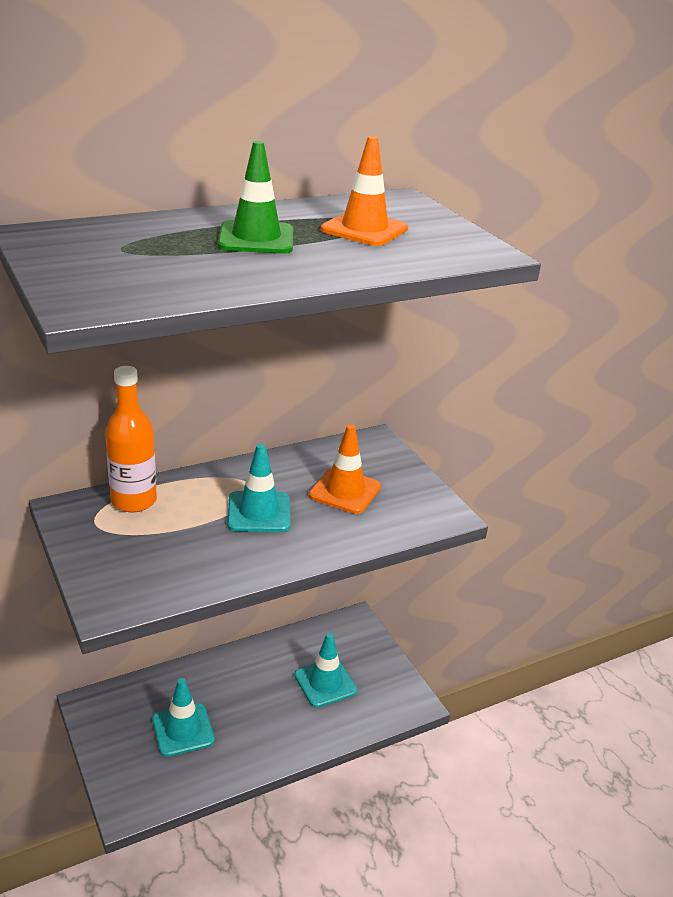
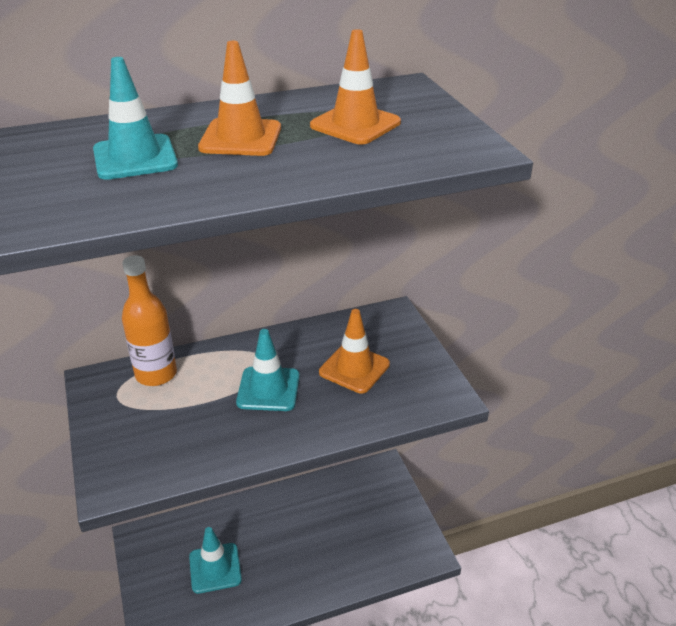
camera: 10 degrees right, 5 degrees up
(256, 238) = (240, 138): green traffic cone -> orange traffic cone
(325, 683) = (348, 529): turquoise traffic cone -> turquoise traffic cone (135, 158)

